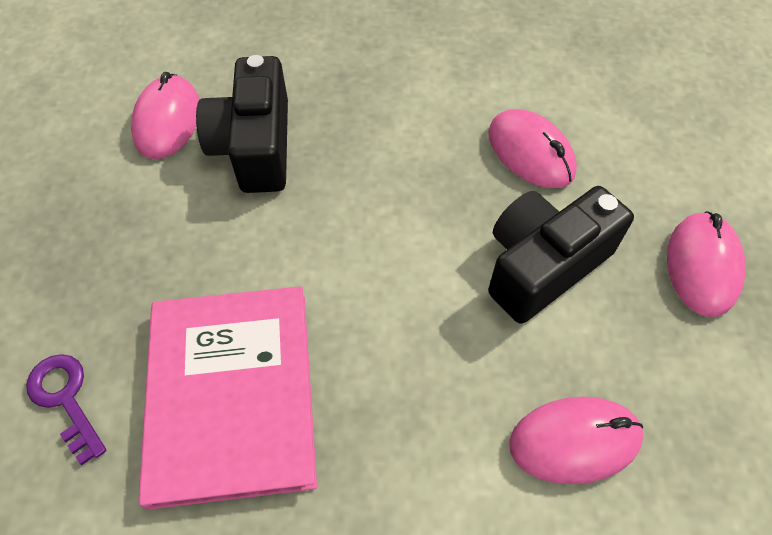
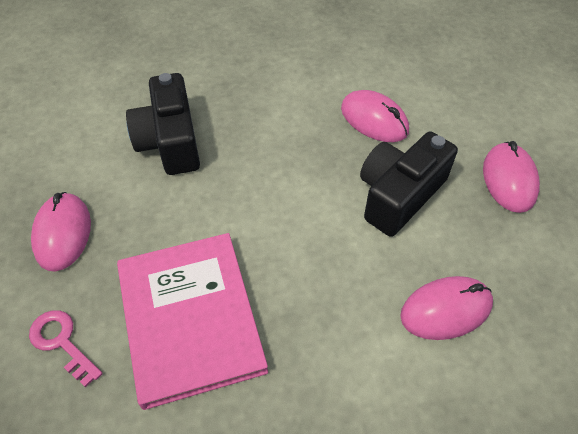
camera: 10 degrees left, 5 degrees down
(66, 399) = (62, 342): purple key -> pink key
(167, 121) = (98, 132): pink mouse -> pink mouse (62, 233)

